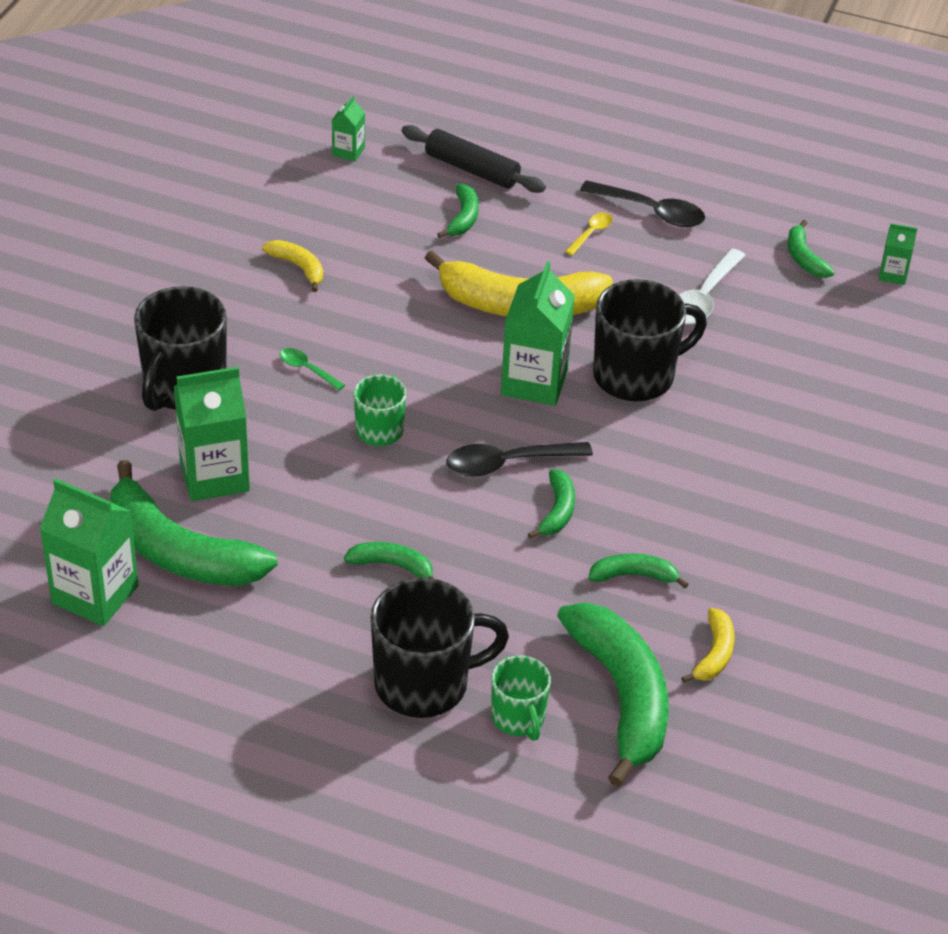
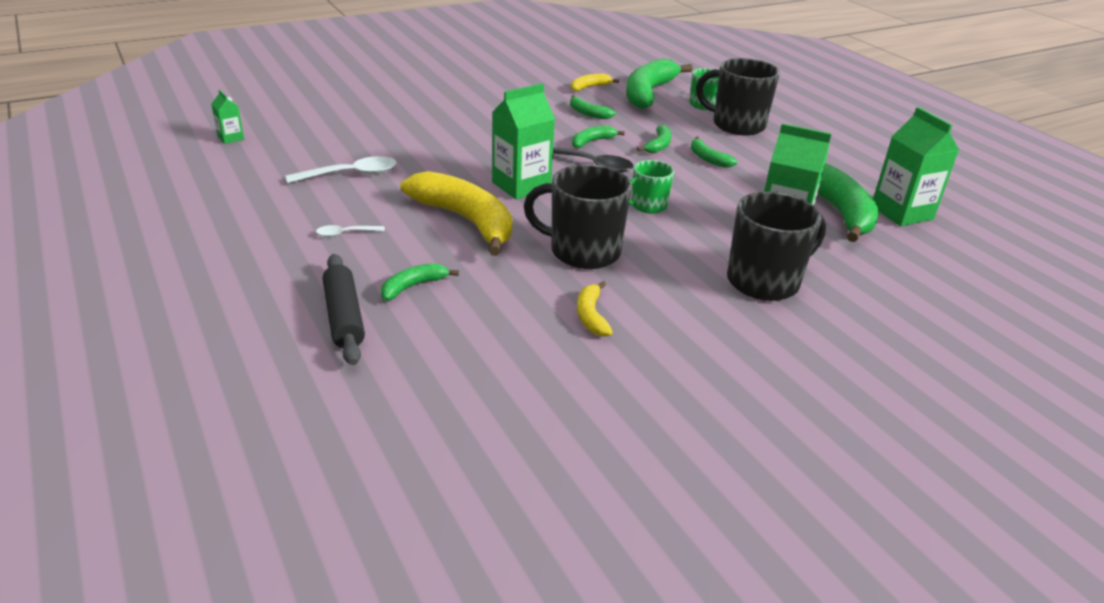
camera: 140 degrees left, 10 degrees down
(307, 369) = (660, 252): green spoon -> none
(348, 151) = (418, 391): green carton -> none
(591, 233) = (345, 233): yellow spoon -> white spoon
(636, 376) = (458, 164): black mug -> black mug (582, 251)
(651, 211) = (282, 226): black spoon -> none
(804, 258) = (255, 164): green banana -> green banana (658, 145)

